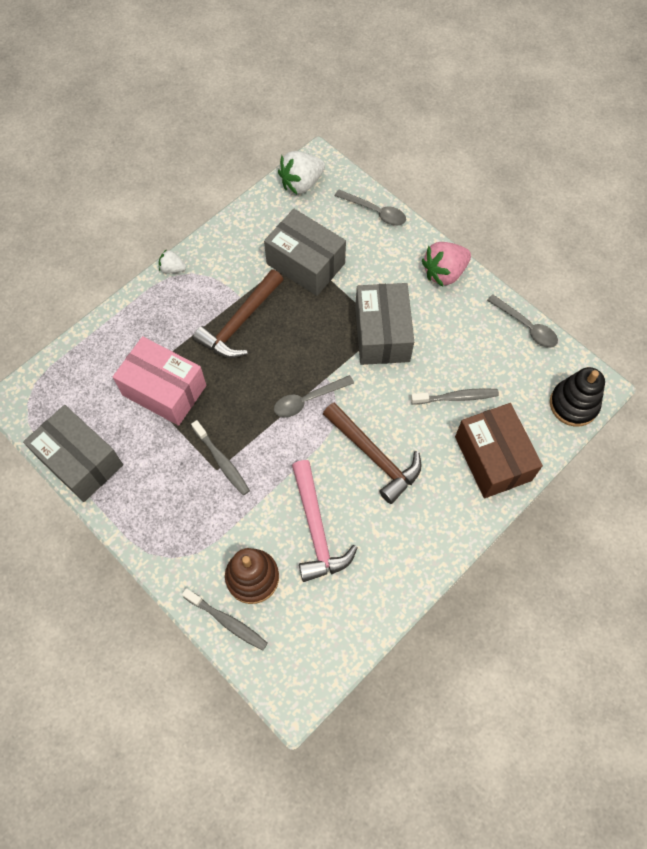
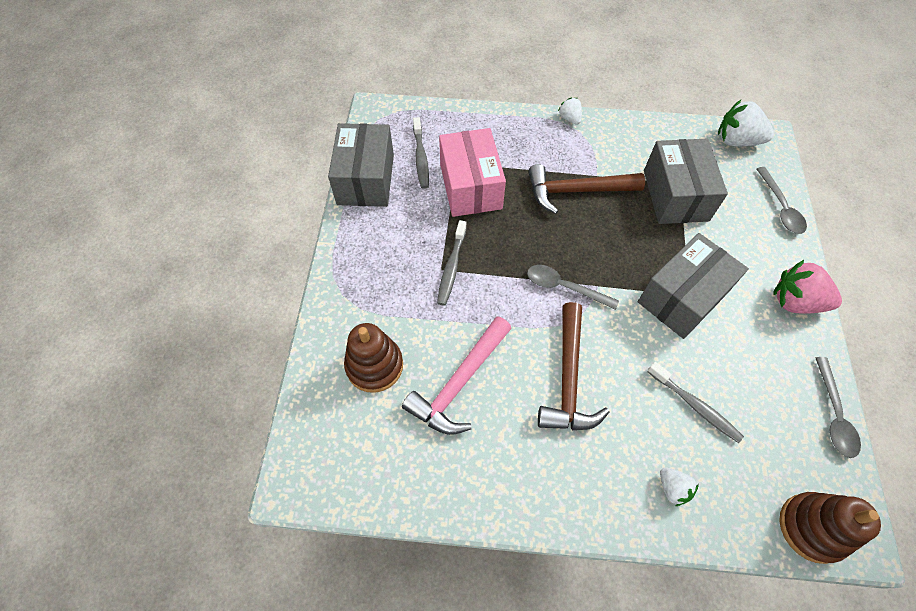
camera: 50 degrees right, 5 degrees down
(227, 622) = (321, 376): grey toothbrush -> grey toothbrush (421, 158)
(492, 458) = (672, 488): brown box -> white strawberry
(573, 404) = (812, 528): black stacking toy -> brown stacking toy

